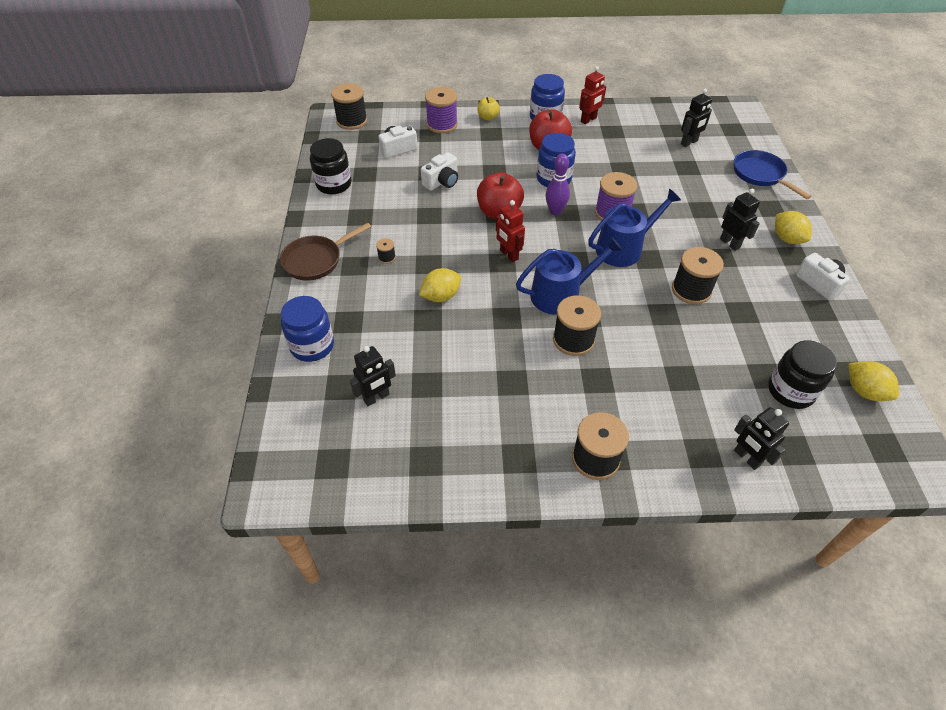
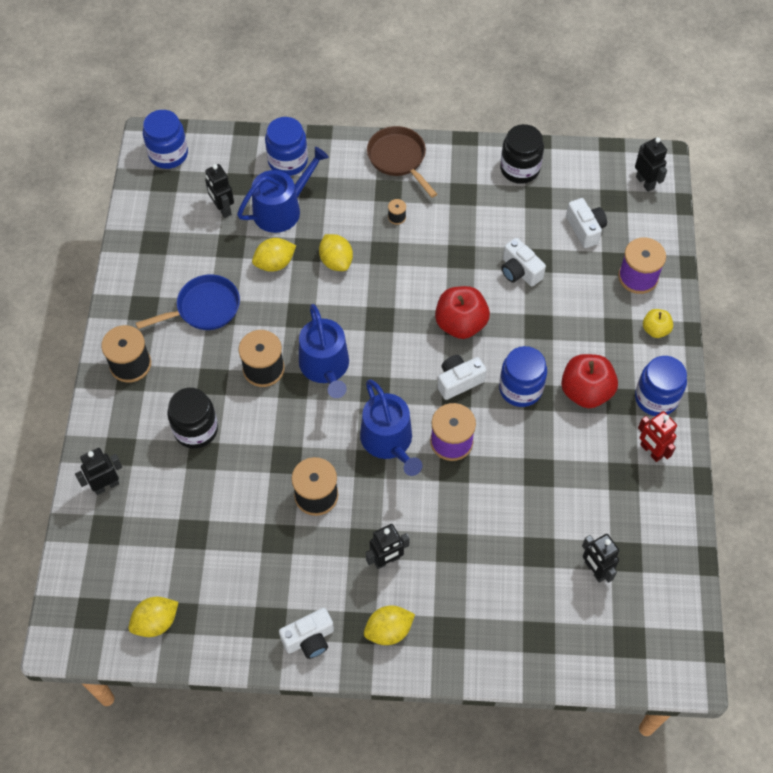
camera: 95 degrees right, 10 degrees up
(291, 465) = (168, 154): none -> blue jar
(352, 121) = (645, 182): black spool -> black robot
(377, 344) = (282, 209): none -> blue watering can
(447, 343) = (275, 263): none -> yellow lemon
(508, 255) = (389, 326): red robot -> none
(555, 211) = (458, 381): purple bowling pin -> white camera
(760, 175) = (518, 643): blue pan -> blue pan (204, 308)
(790, 391) = (169, 550): black jar -> black jar (196, 429)

